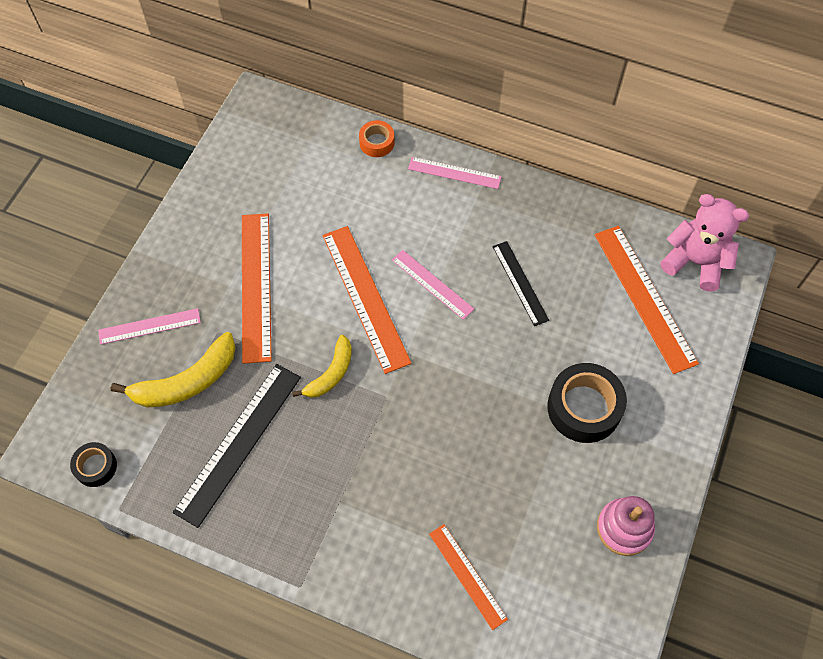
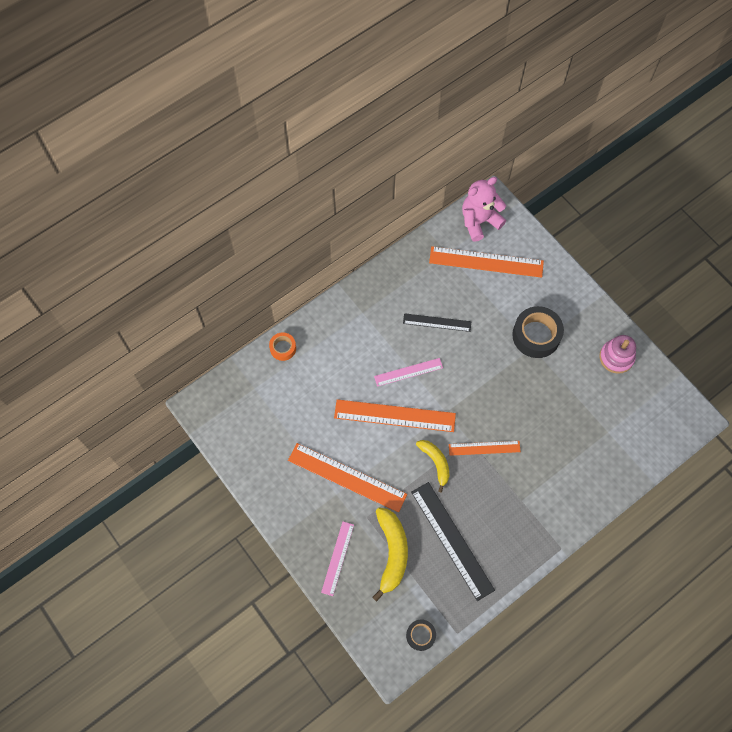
camera: 60 degrees left, 5 degrees up
(454, 173) = (336, 315): pink ruler -> none
(467, 576) = (601, 453): orange ruler -> orange ruler (484, 448)

